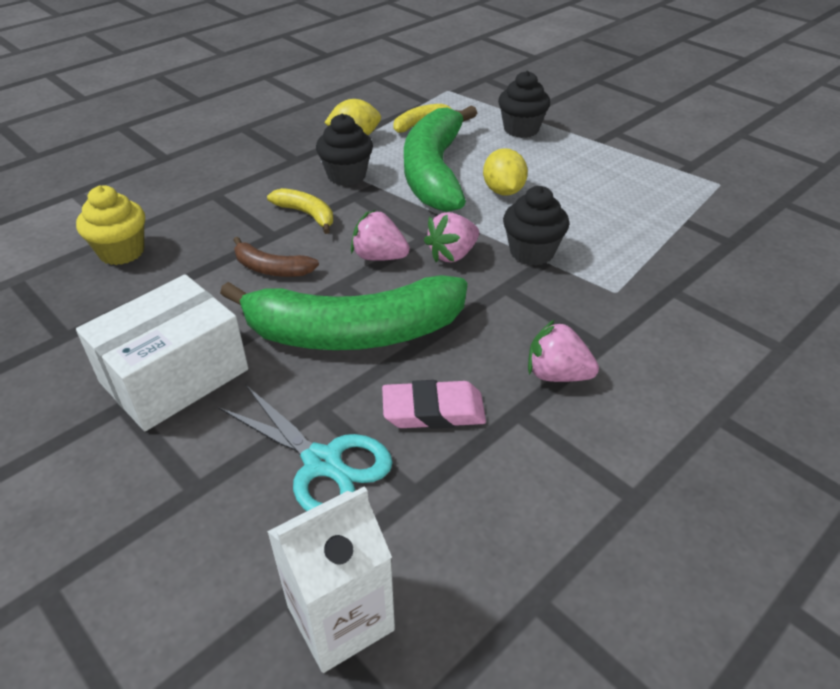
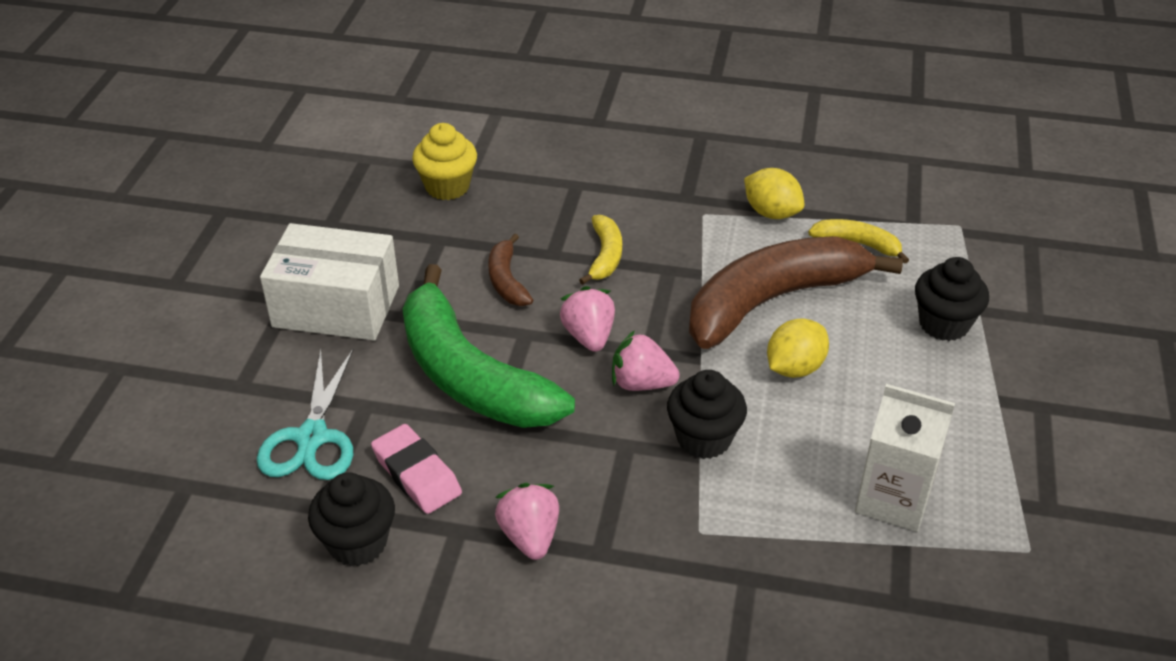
camera: 55 degrees right, 0 degrees up
(340, 618) = (184, 522): white carton -> white carton (893, 499)
(346, 176) = (696, 245): black cupcake -> black cupcake (357, 543)
(434, 172) = (772, 300): green banana -> brown banana

